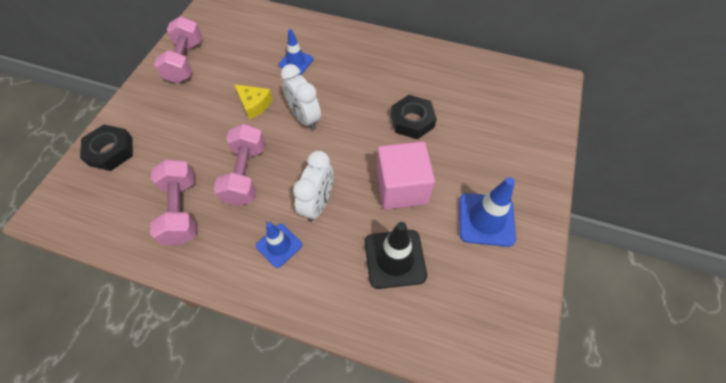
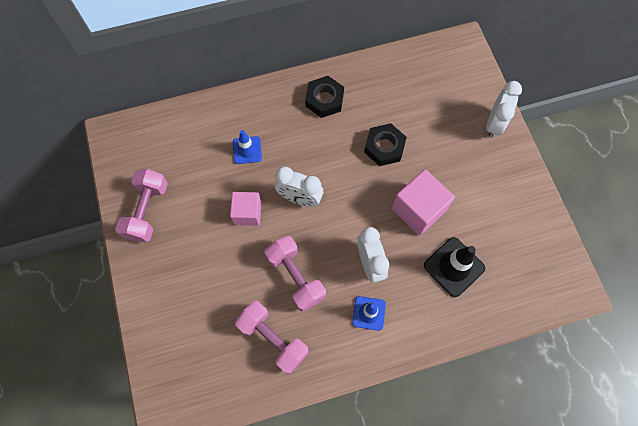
camera: 35 degrees left, 10 degrees up
(111, 151) = (166, 333): black nut -> black nut (324, 100)
(185, 62) = (147, 211): pink dumbbell -> pink dumbbell turned 45 degrees clockwise
(254, 104) = (247, 213): yellow cheese -> pink cube
(486, 219) = (491, 196): blue traffic cone -> none
(537, 159) = (494, 124): none -> white clock

